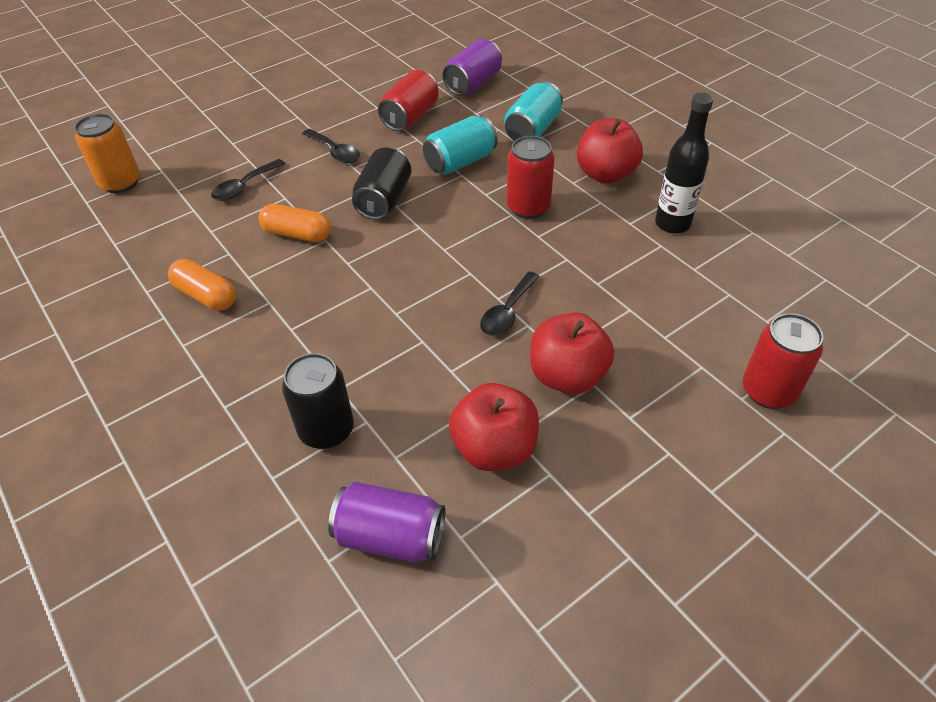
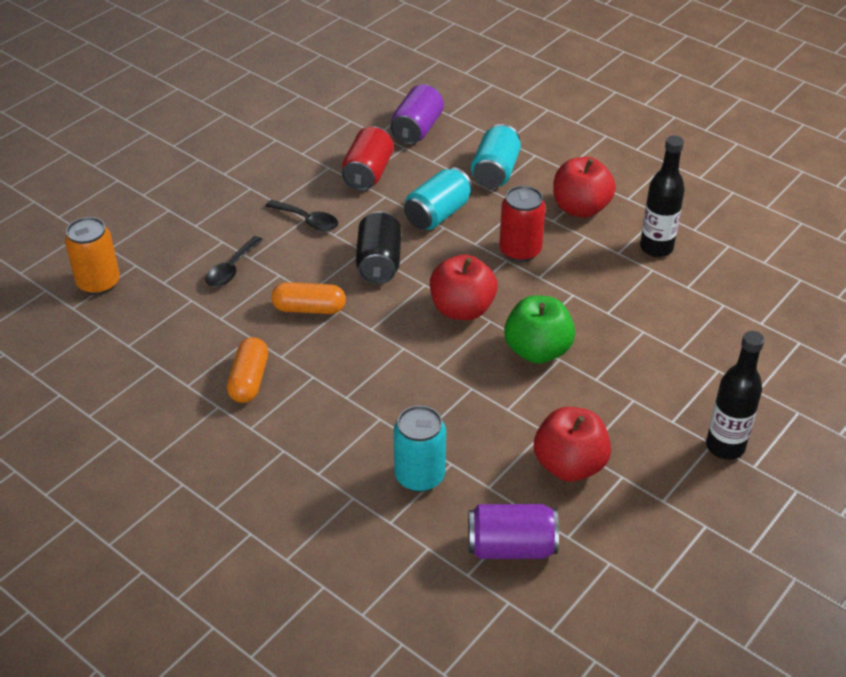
camera: 15 degrees left, 5 degrees down
(206, 295) = (249, 380): orange capsule -> orange capsule turned 75 degrees clockwise
(326, 430) = (419, 476): black can -> turquoise can
(507, 312) = (537, 351): black spoon -> green apple
(567, 376) = (609, 396): red apple -> red apple (462, 309)
(683, 460) = (725, 446): none -> black bottle
(768, 391) = (777, 381): red can -> none

